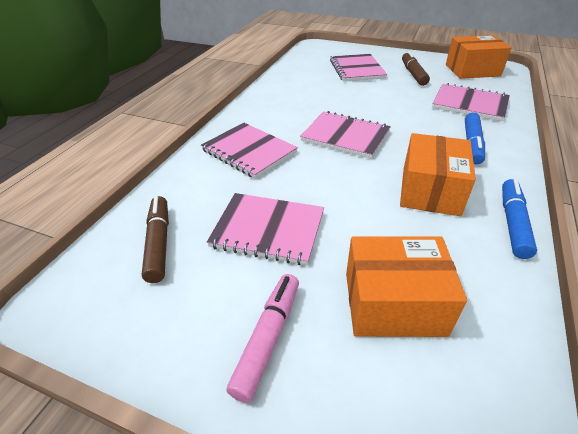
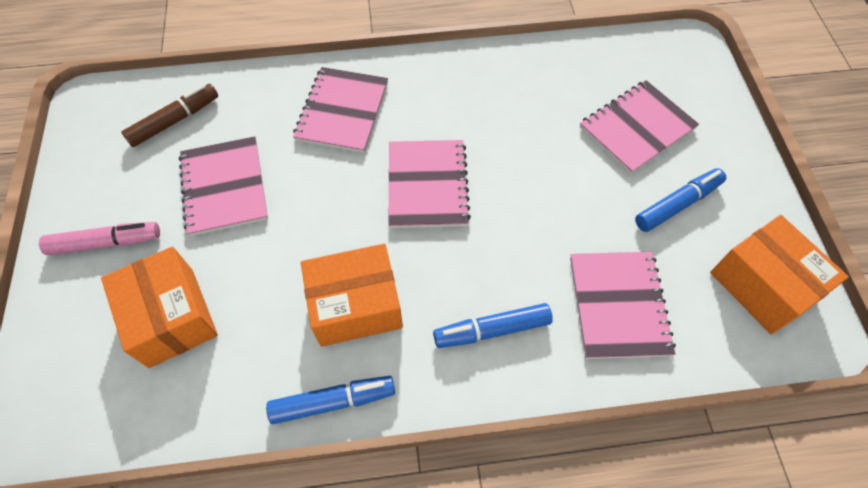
camera: 60 degrees right, 20 degrees up
(413, 74) = (677, 204): brown marker -> blue marker

